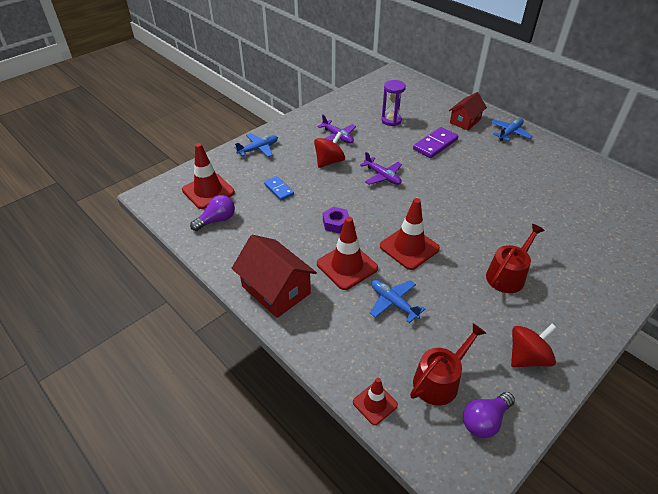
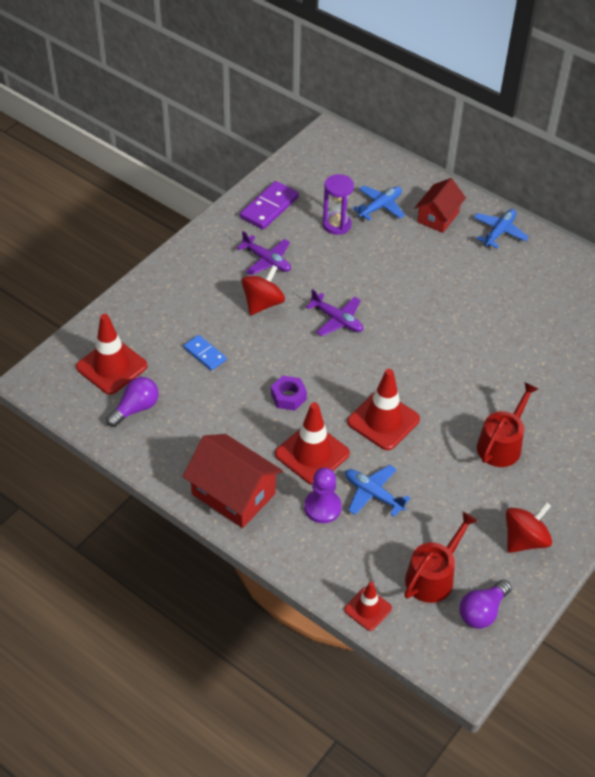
camera: 10 degrees left, 5 degrees up
(258, 149) = (161, 292): blue plane -> blue plane (380, 207)
(348, 309) = (322, 507): none -> purple pawn
(435, 144) = (401, 261): purple domino -> purple domino (269, 207)

